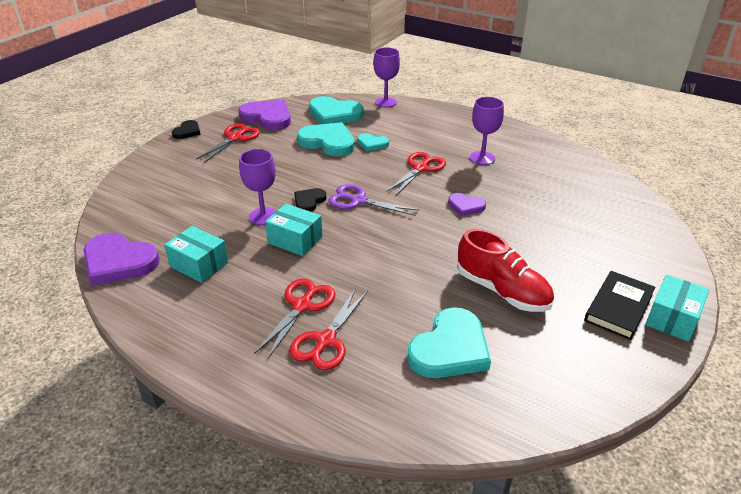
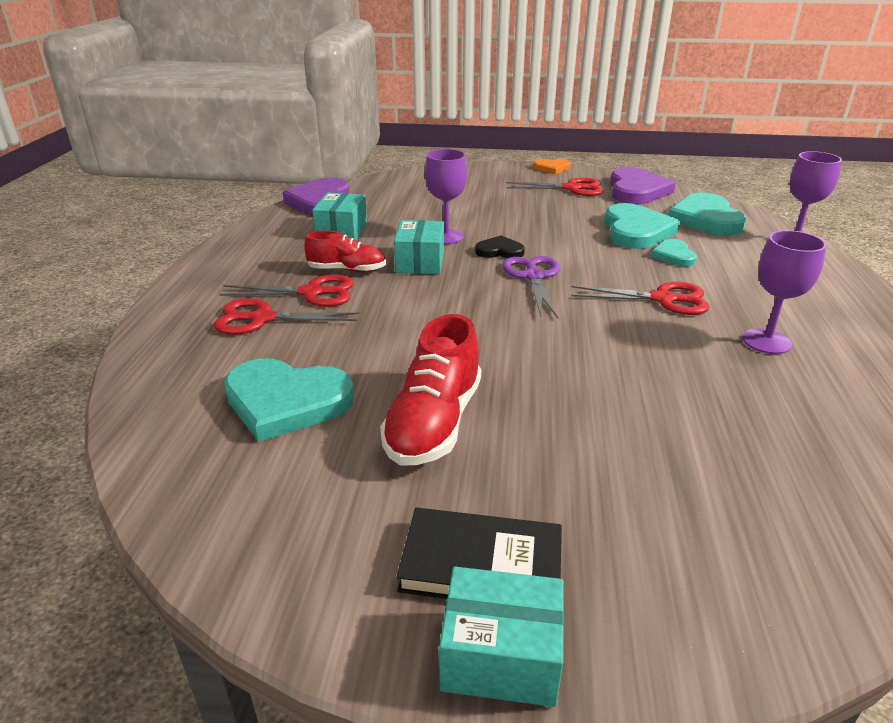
camera: 65 degrees right, 5 degrees down
(187, 131) = (552, 168): black heart -> orange heart
(278, 278) = (347, 270): none -> red shoe
(465, 206) = (613, 353): purple heart -> none

